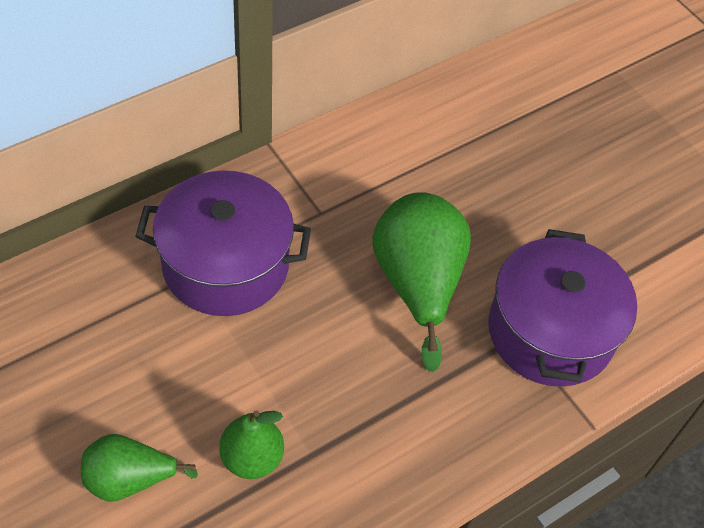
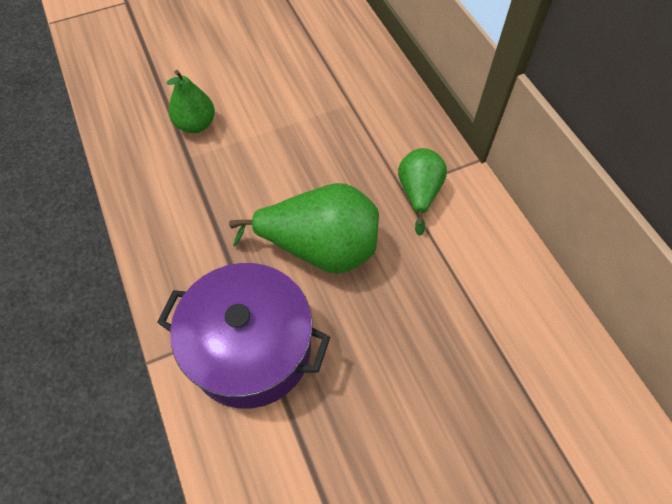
camera: 105 degrees right, 5 degrees up
(130, 479) = (201, 65): green pear -> green pear (418, 193)
(225, 264) = (356, 122): purple pot -> none

